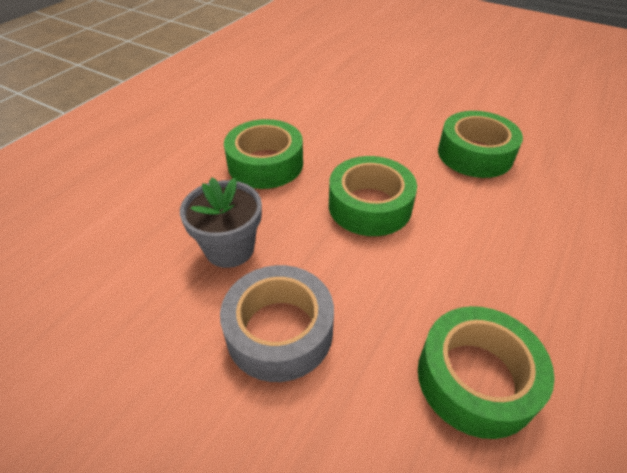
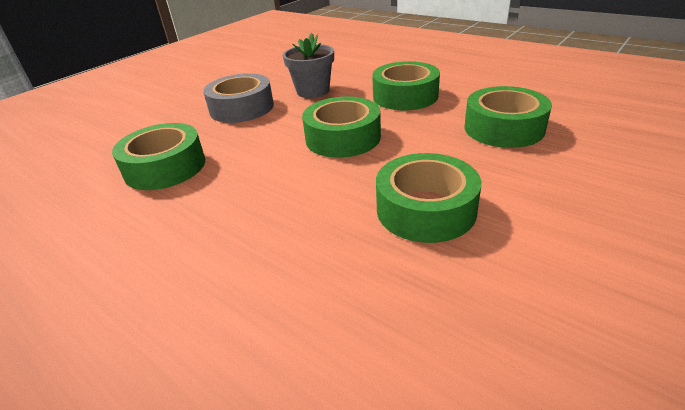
camera: 100 degrees right, 10 degrees down
(343, 112) = (503, 128): none -> green tape

